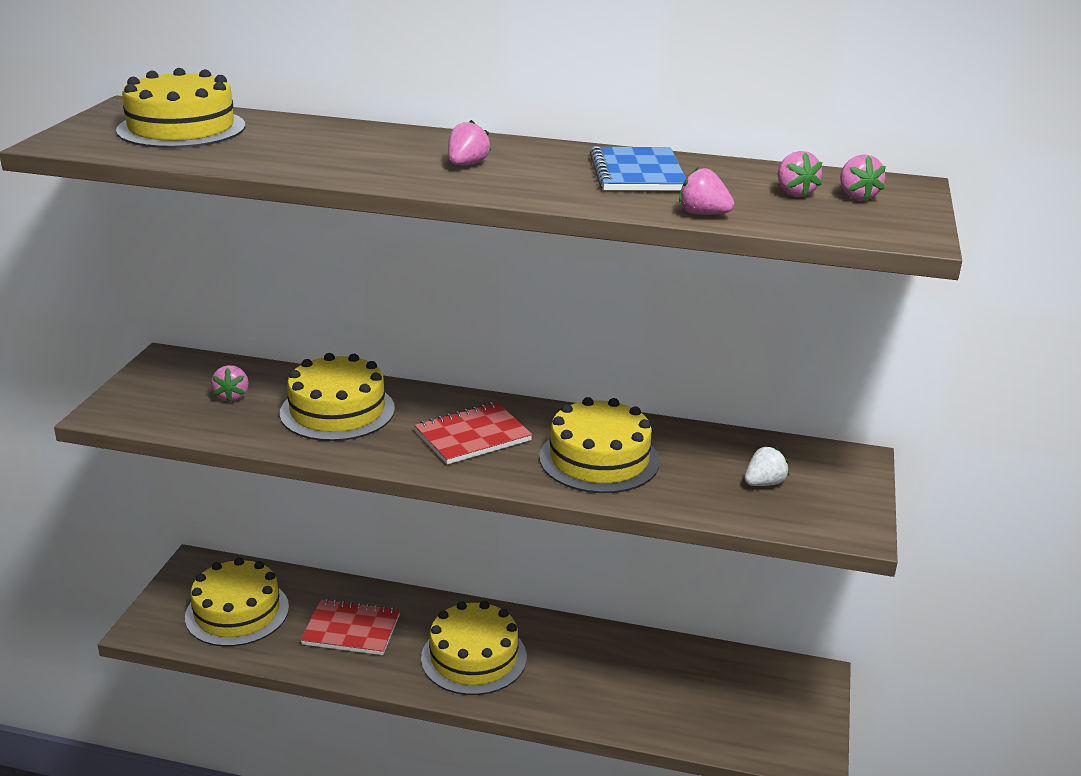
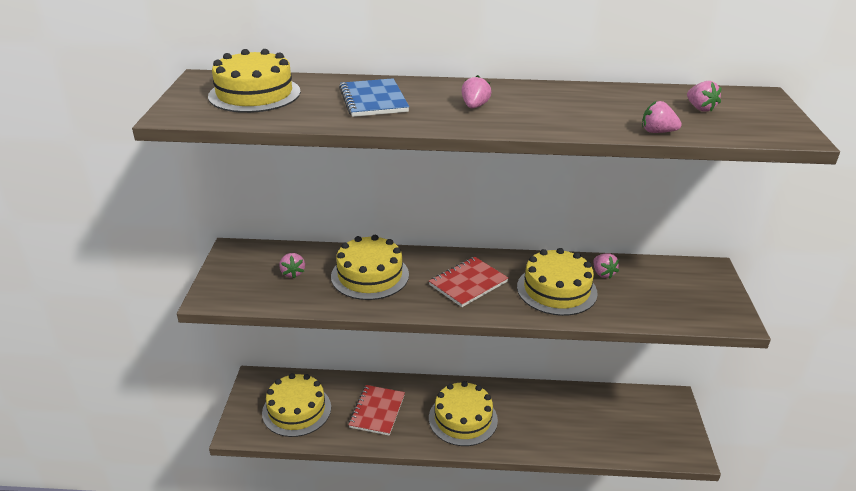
camera: 10 degrees left, 5 degrees up
(351, 630) = (377, 411): red notebook -> red notebook turned 75 degrees counterclockwise
(637, 173) = (590, 102): blue notebook -> blue notebook (373, 100)
(764, 483) = (666, 294): white strawberry -> none
(857, 196) = (740, 107): pink strawberry -> pink strawberry (603, 273)

